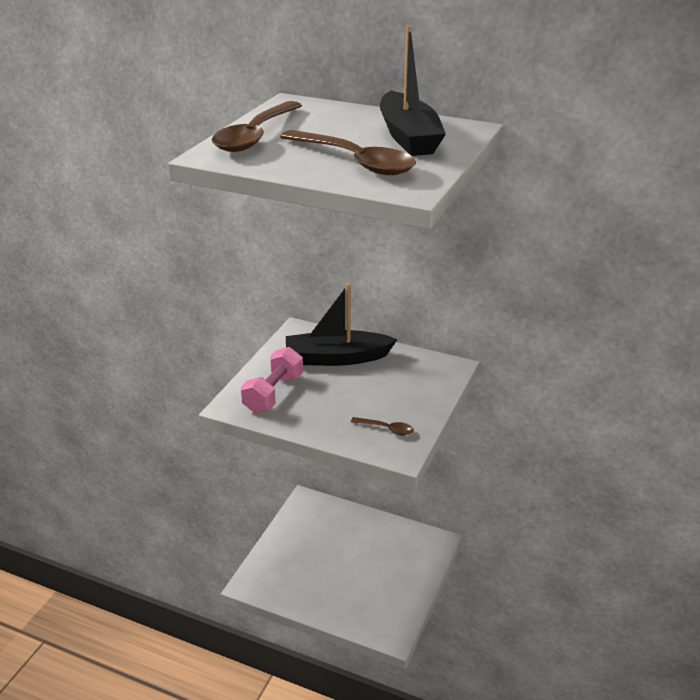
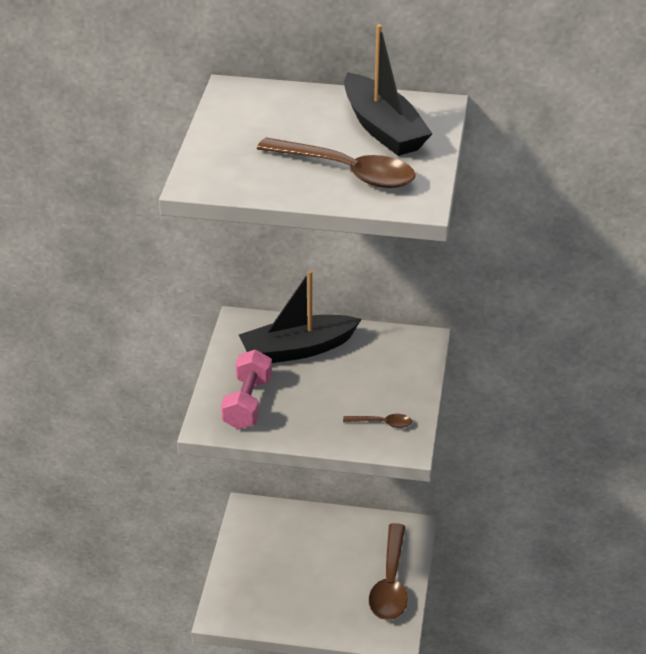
camera: 15 degrees left, 5 degrees up
(255, 136) = (227, 148): brown spoon -> brown spoon (390, 583)

